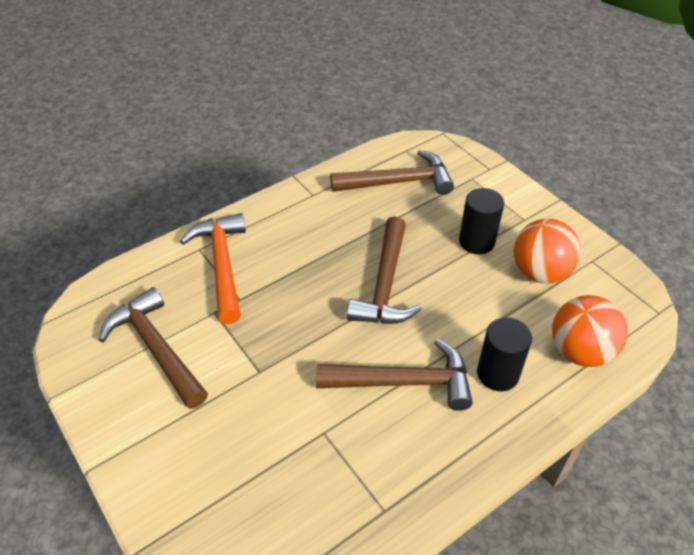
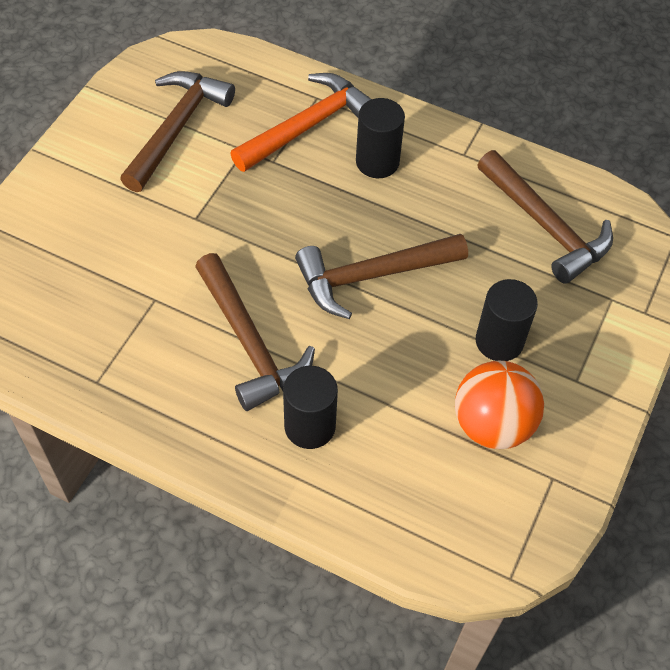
camera: 60 degrees right, 10 degrees up
(286, 240) = (377, 162): none -> black cylinder
(580, 351) = (391, 502): orange ball -> none

